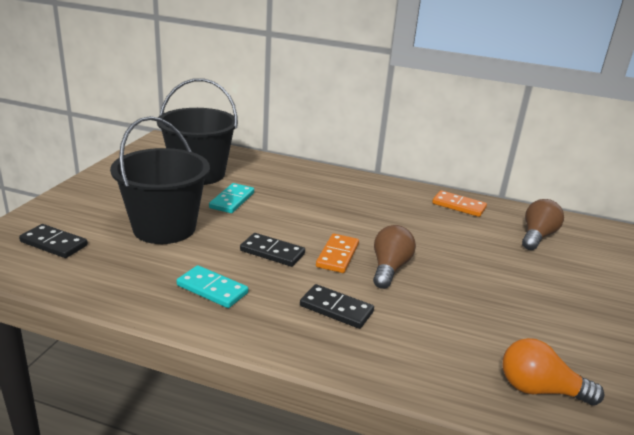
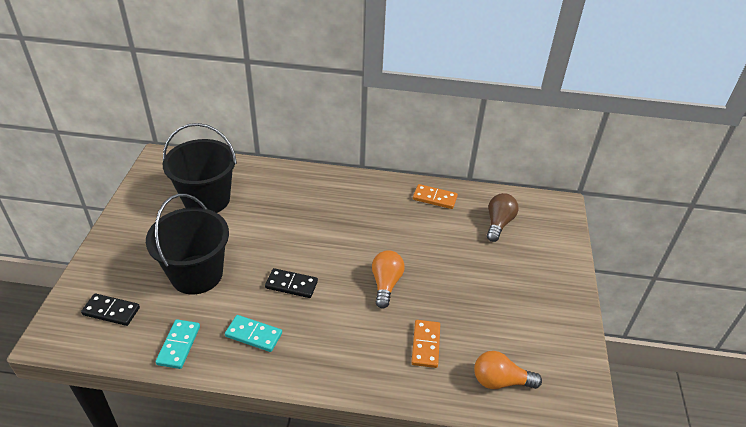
camera: 10 degrees left, 15 degrees up
(232, 200) = (244, 229): turquoise domino -> turquoise domino (178, 345)
(336, 309) = (351, 335): black domino -> none
(337, 255) = (344, 278): orange domino -> orange domino (426, 345)
(389, 268) = (386, 284): brown light bulb -> orange light bulb

